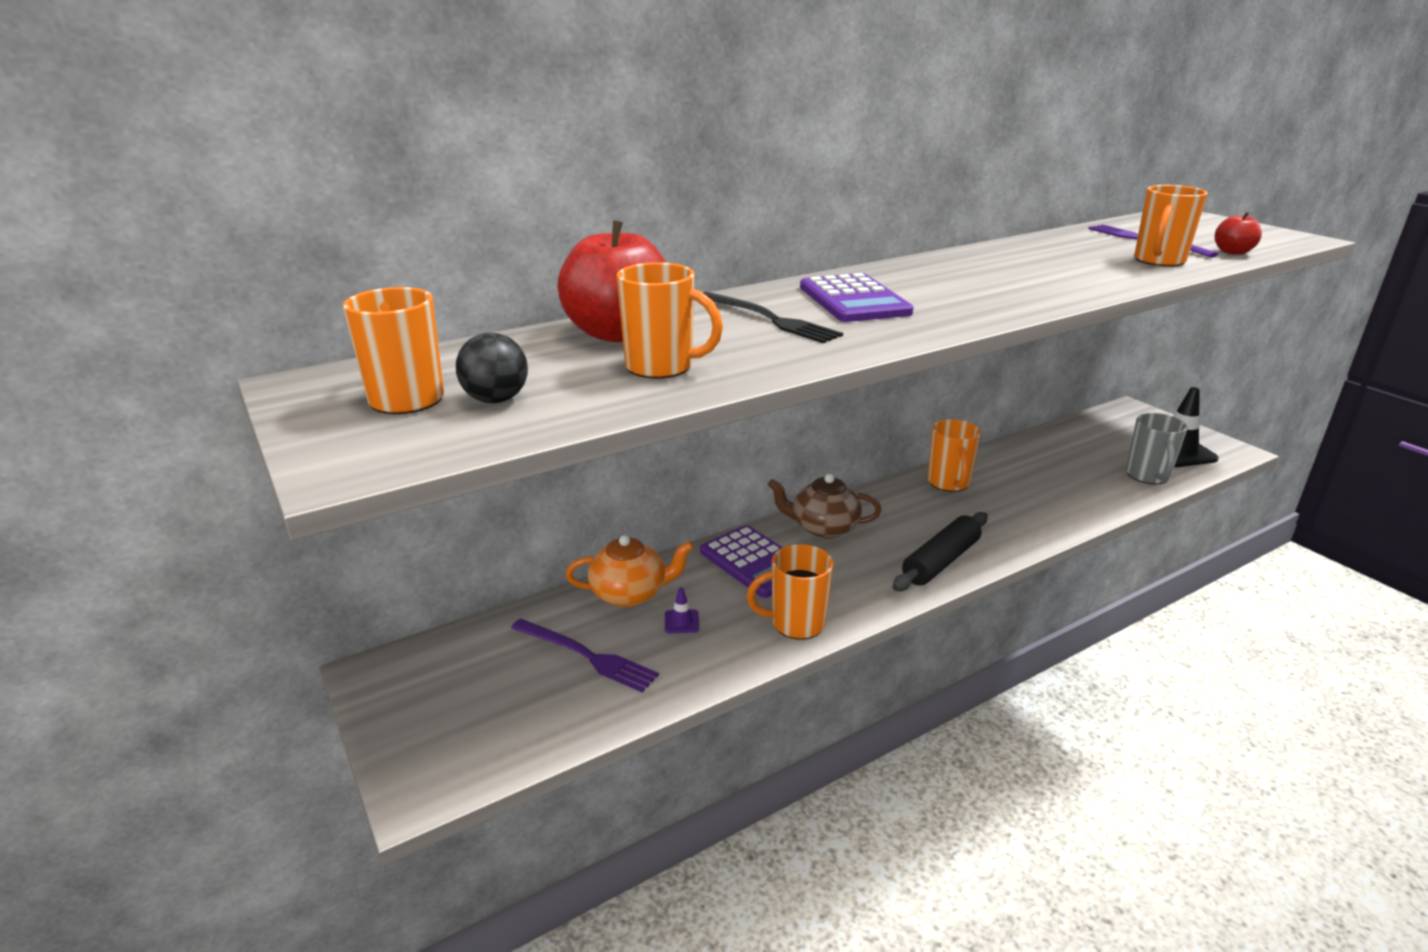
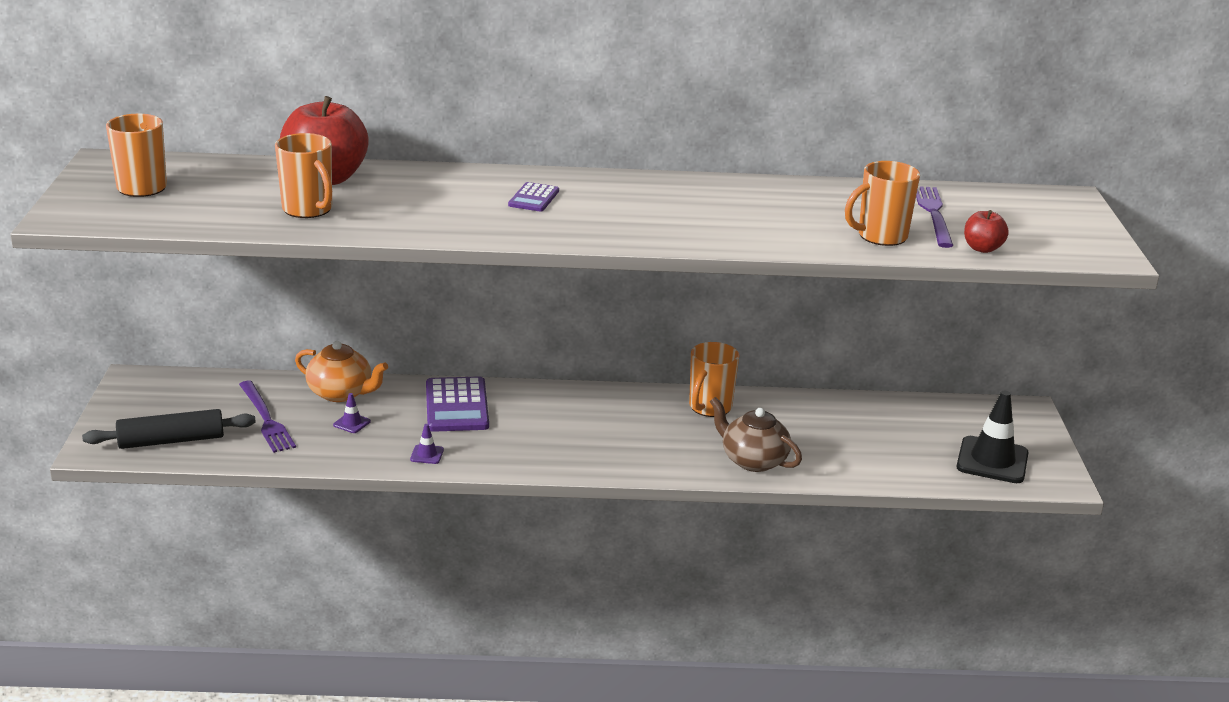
camera: 30 degrees right, 0 degrees up
(496, 400) = (185, 202): black ball -> none
(770, 319) = (442, 196): black fork -> none
(796, 623) = (427, 454): orange mug -> purple traffic cone
(823, 528) = (545, 402): brown teapot -> brown teapot (753, 460)
(854, 300) = (534, 198): purple calculator -> purple calculator, size x0.56
(941, 562) = (600, 459): black rolling pin -> black rolling pin (171, 441)
(1148, 476) = (915, 468): grey mug -> none

